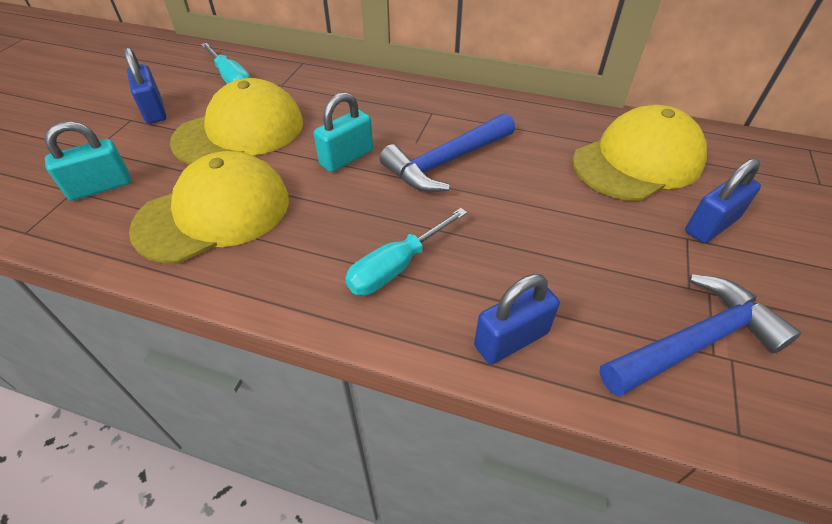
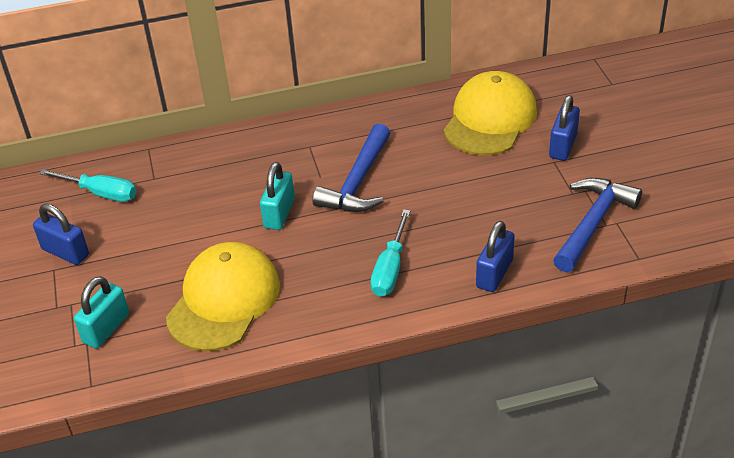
camera: 30 degrees left, 5 degrees down
(240, 131) = (168, 234): yellow cap -> none

